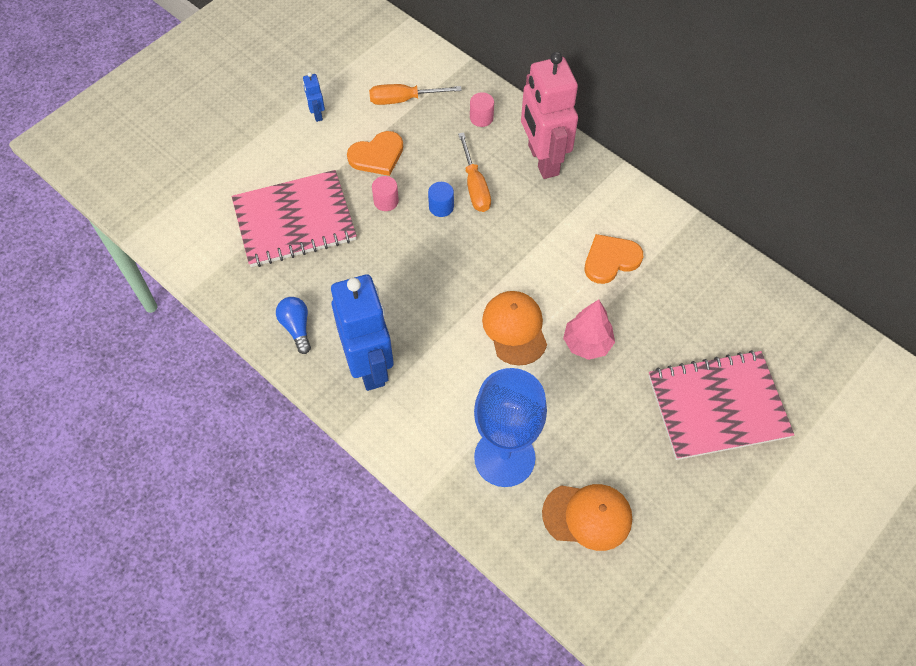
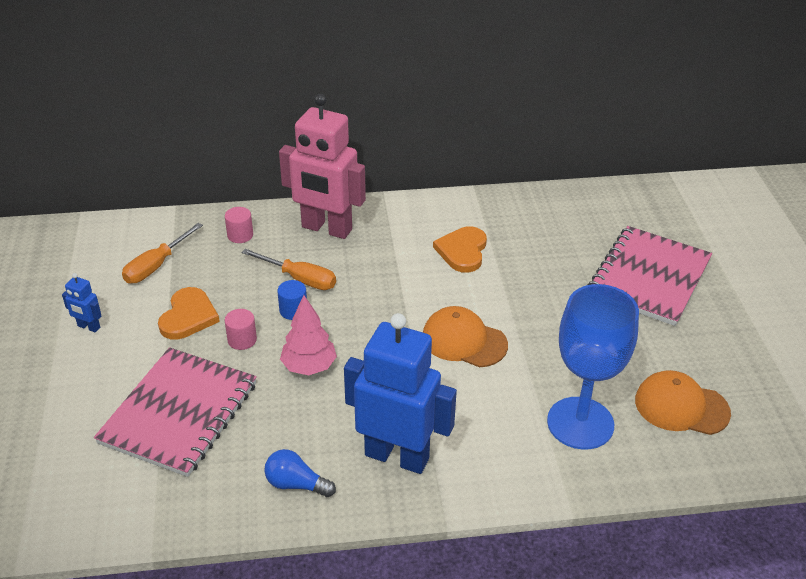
camera: 50 degrees left, 20 degrees down
(587, 343) = (523, 309): pink tree -> pink tree (309, 367)
(587, 516) = (681, 406): orange cap -> orange cap turned 120 degrees counterclockwise

